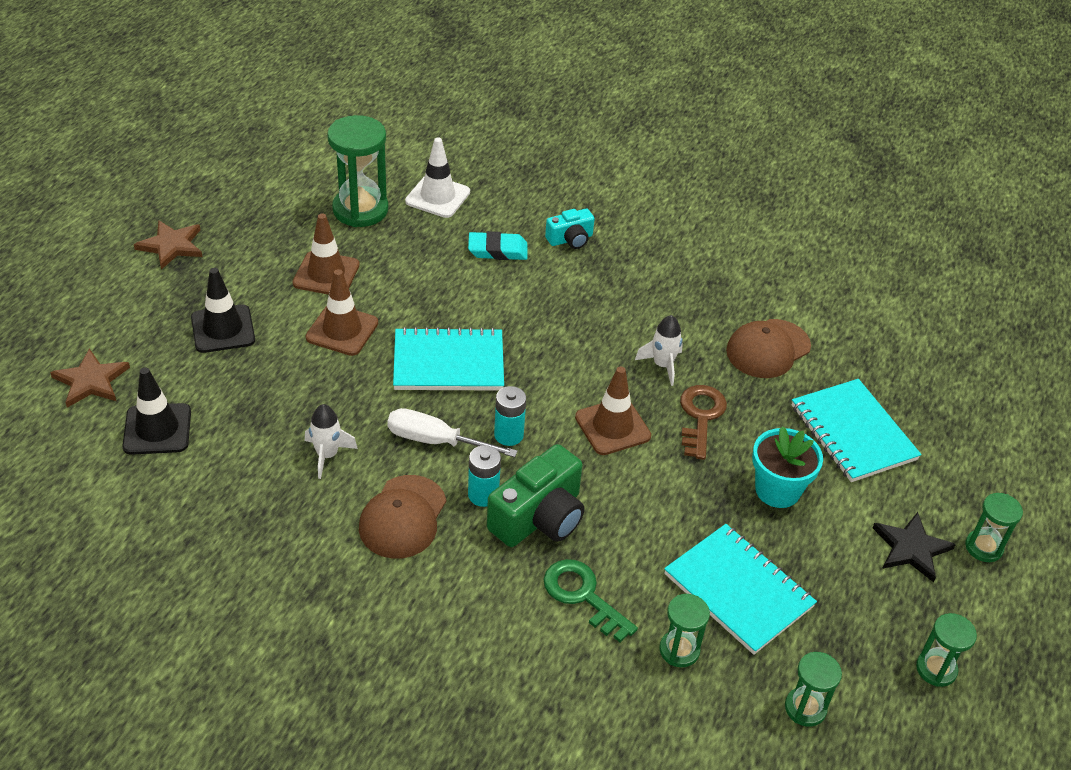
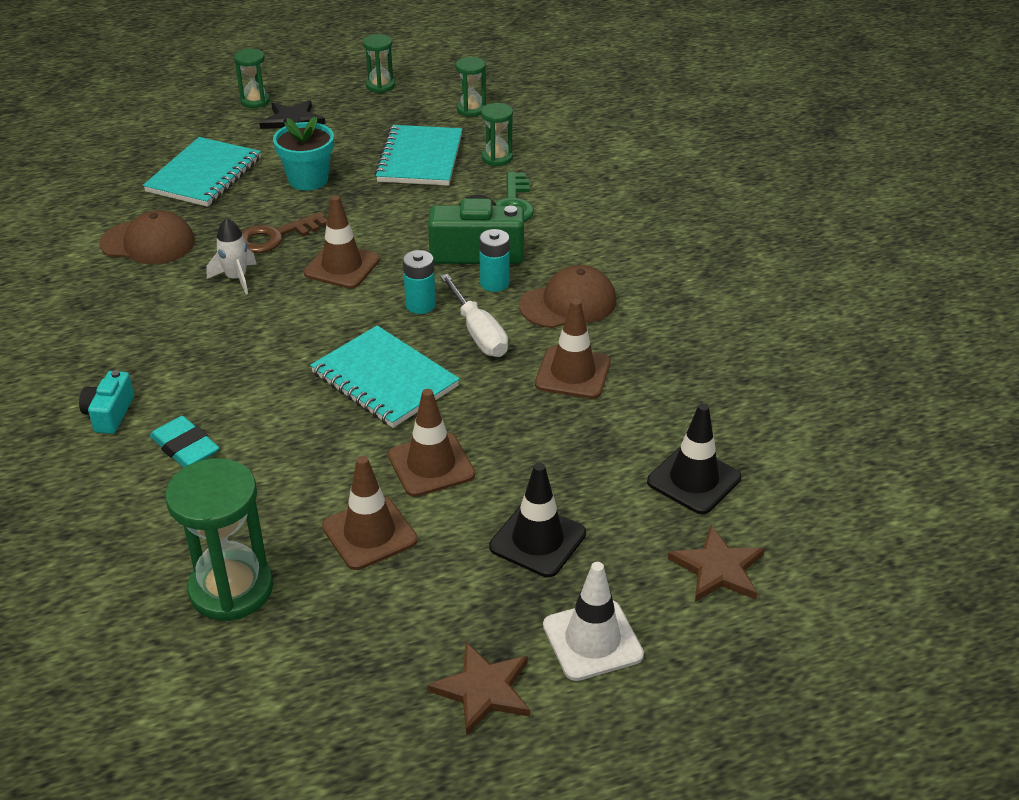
camera: 130 degrees left, 5 degrees down
(327, 455) = (573, 373): white rocket -> brown traffic cone
(437, 197) = (136, 547): white traffic cone -> white traffic cone (592, 640)
(570, 239) = (109, 414): turquoise camera -> turquoise camera turned 105 degrees counterclockwise

